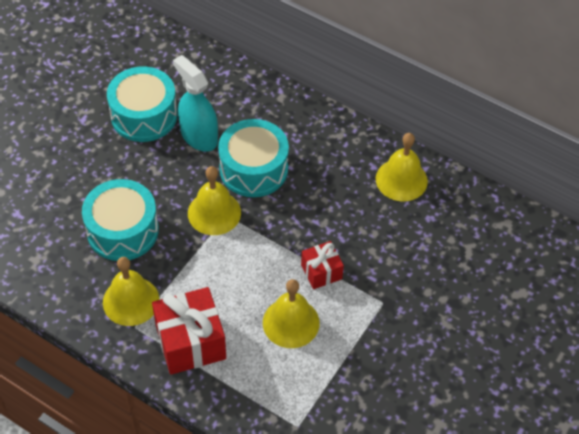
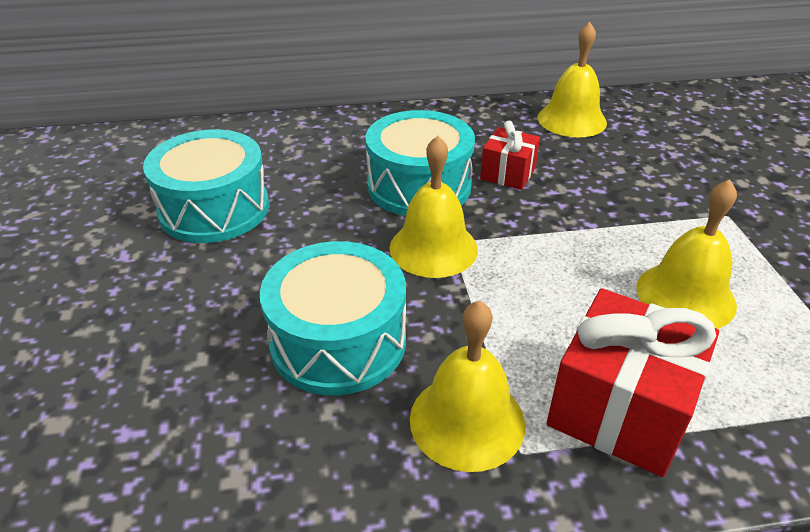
camera: 40 degrees left, 15 degrees down
(199, 136) = (313, 192): turquoise spray bottle -> none
(321, 272) = (630, 228): red gift -> red gift (508, 173)

